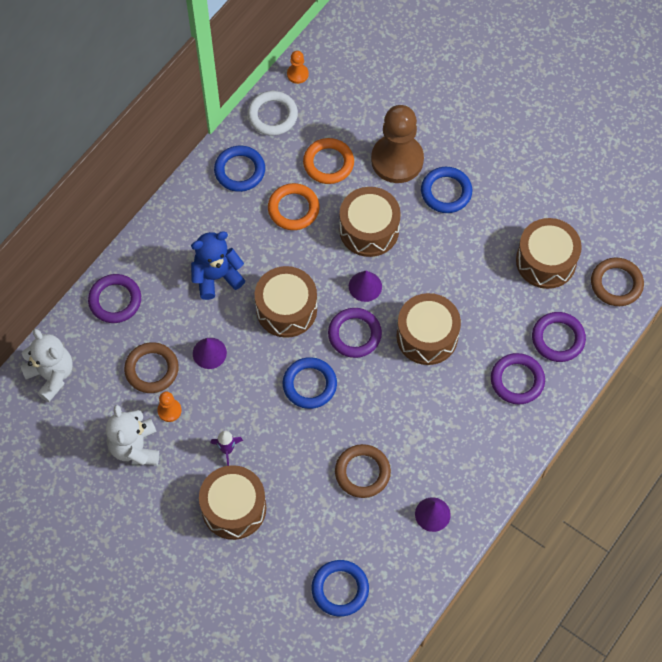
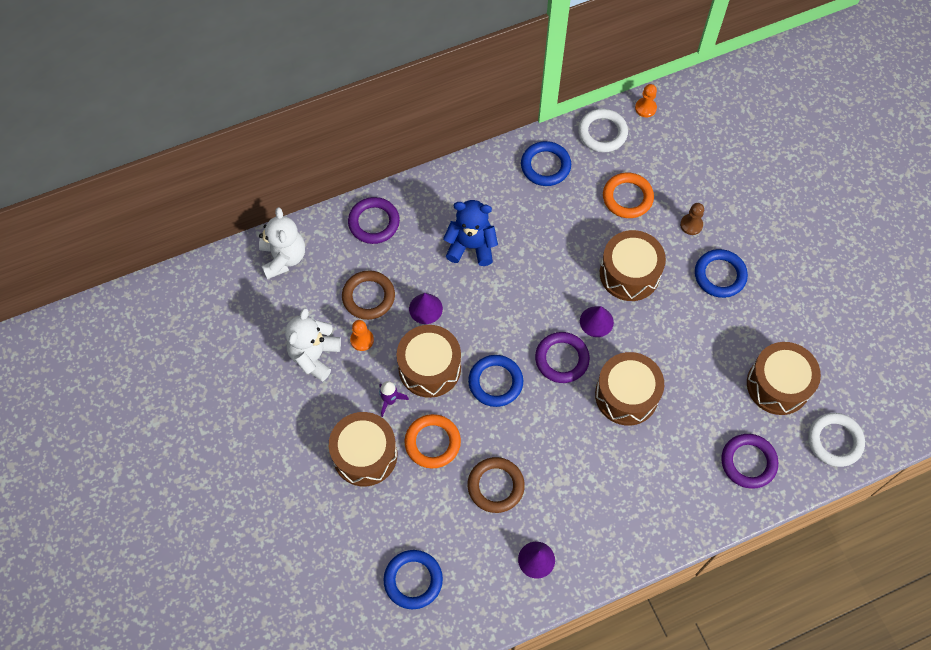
camera: 30 degrees right, 0 degrees up
(286, 309) = (514, 305): brown drum -> brown drum (429, 368)
(293, 209) = (573, 222): orange ring -> orange ring (432, 442)
(397, 160) = (691, 225): brown pawn -> brown pawn, size x0.42
(517, 380) = (687, 480): purple ring -> none
(616, 284) = (834, 441): brown ring -> white ring

